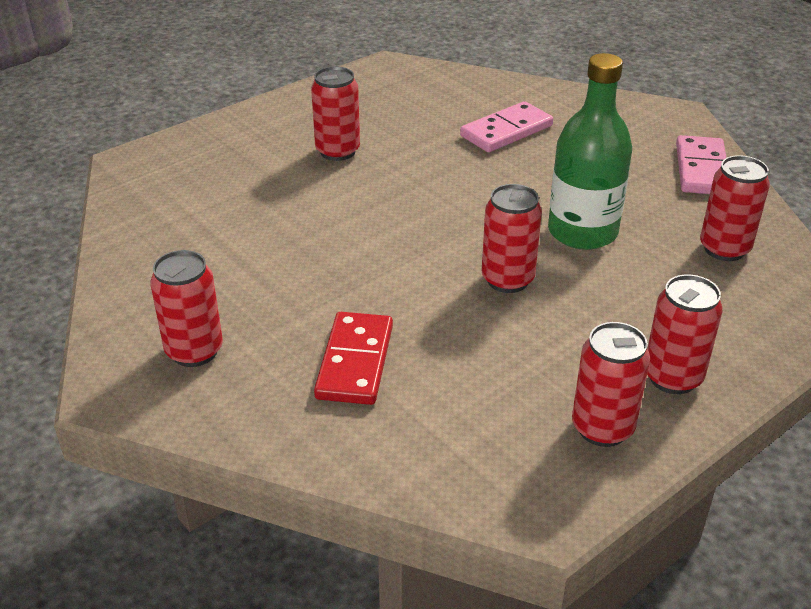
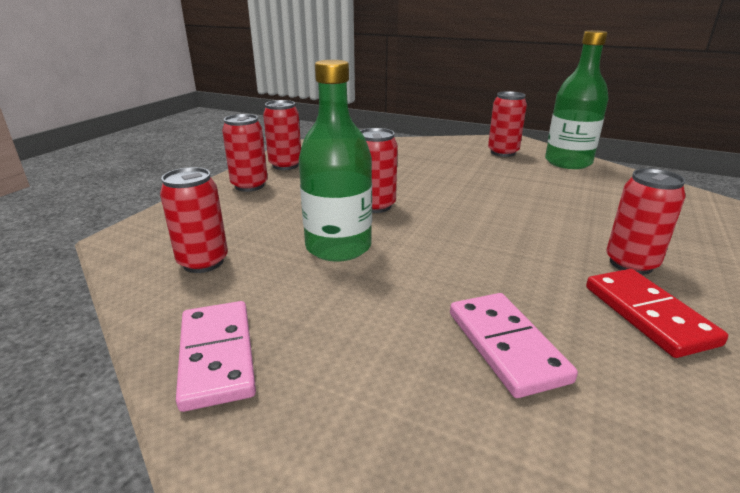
camera: 155 degrees right, 10 degrees down
(142, 293) = (568, 162): none -> green bottle
(355, 362) = (425, 162): red domino -> red domino (648, 314)
(506, 131) = (506, 346): pink domino -> pink domino turned 45 degrees counterclockwise

